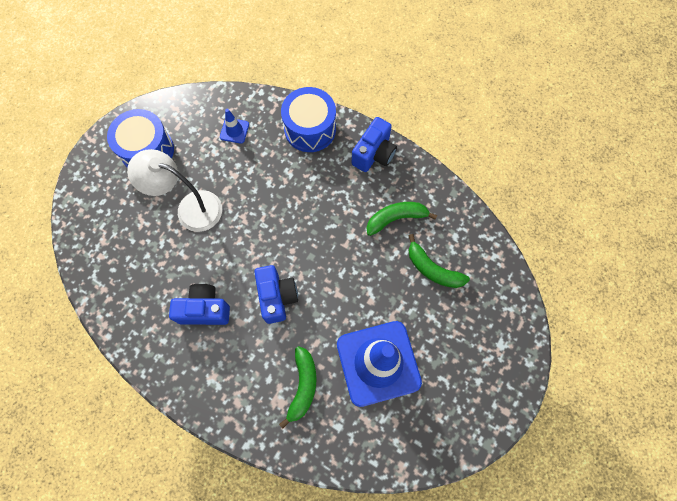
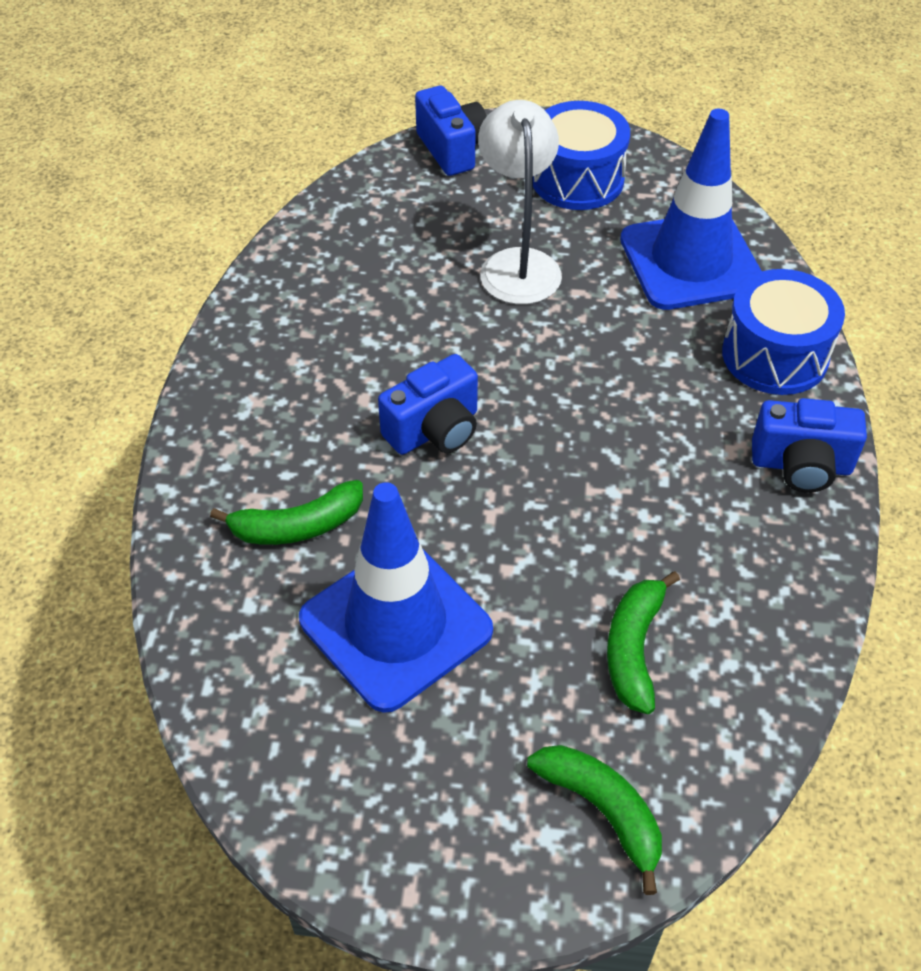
camera: 65 degrees right, 20 degrees down
(204, 309) = (360, 347): blue camera -> blue camera (452, 149)
(234, 130) = (691, 261): blue traffic cone -> blue traffic cone, size x2.48
(396, 218) = (696, 549): green banana -> green banana (602, 811)

